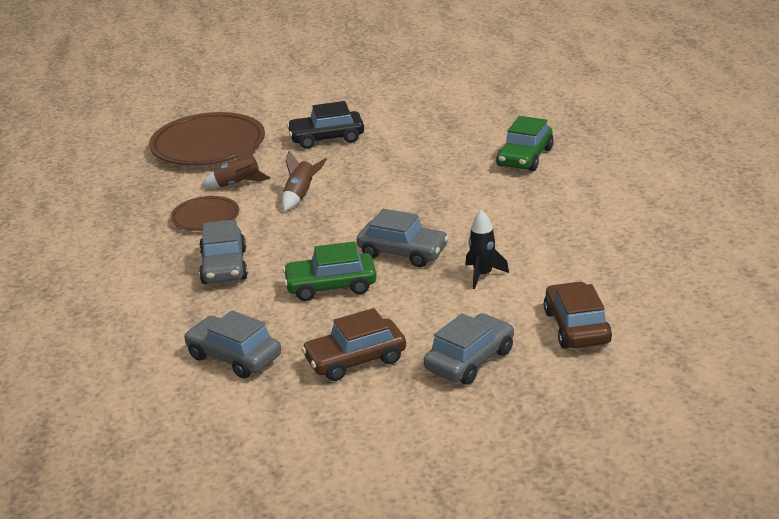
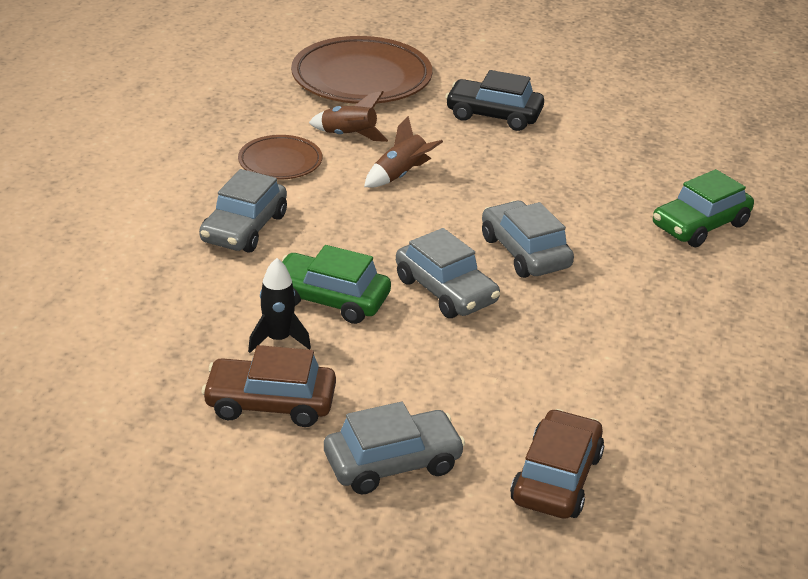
camera: 25 degrees right, 5 degrees up
(234, 357) = (153, 341): grey car -> grey car (525, 252)
(482, 275) = (509, 358): black rocket -> black rocket (278, 339)

